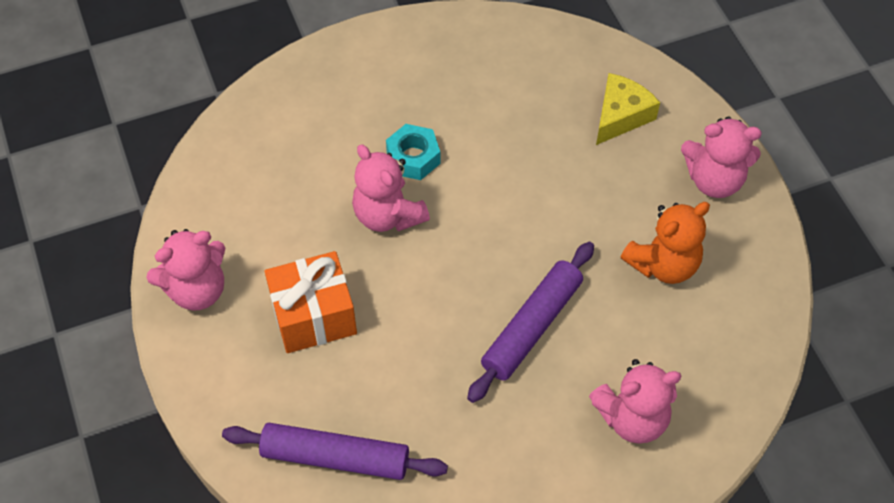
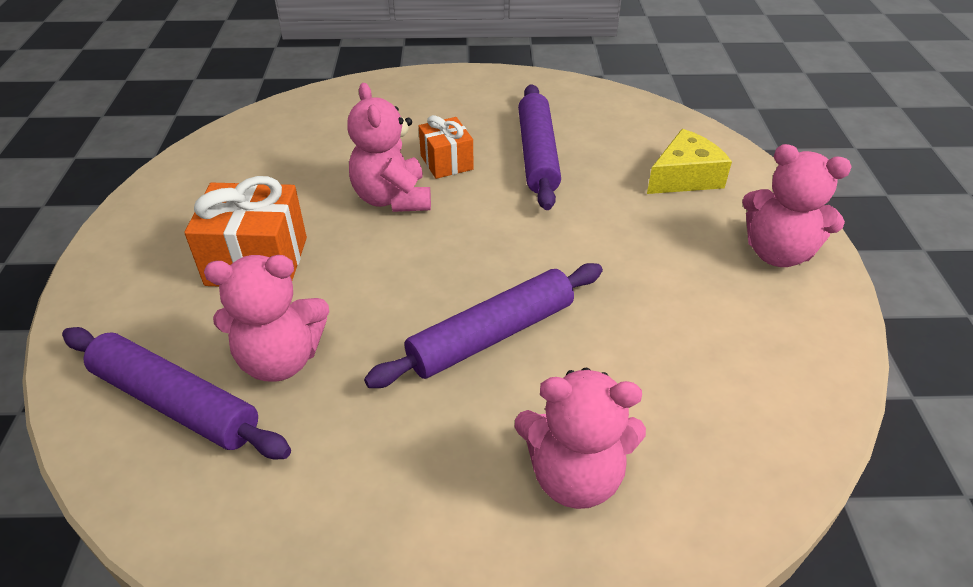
camera: 20 degrees right, 15 degrees down
(197, 289) = (162, 211): pink teddy bear -> pink teddy bear (280, 359)
(413, 158) = (446, 162): turquoise nut -> orange gift
(488, 124) = (538, 154): none -> purple rolling pin
(663, 264) = (684, 316): orange teddy bear -> none

